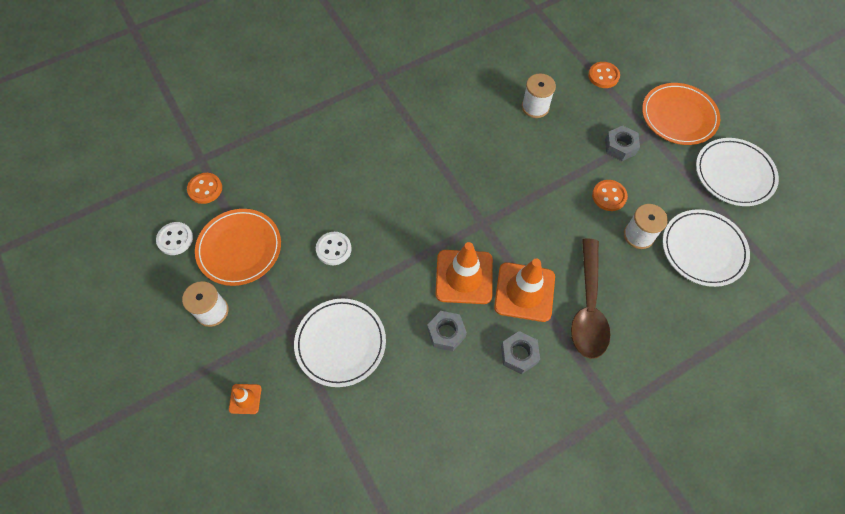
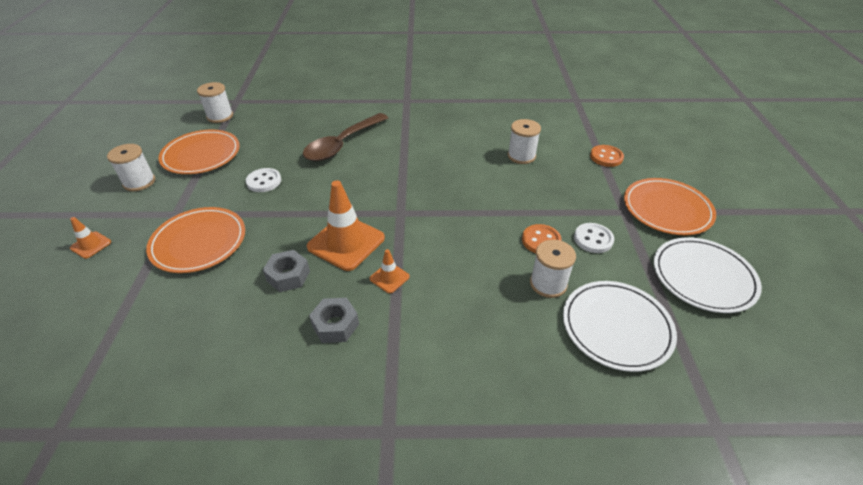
camera: 30 degrees right, 20 degrees down
(175, 239) = (169, 134): white button -> white button (593, 239)
(205, 189) = (220, 116): orange button -> white spool
(340, 343) = (199, 242): white plate -> orange plate
(524, 292) = (389, 278): orange traffic cone -> orange traffic cone, size x0.48
(588, 307) = (441, 319): brown spoon -> brown spoon (342, 144)
(620, 147) = (583, 209): grey nut -> none

